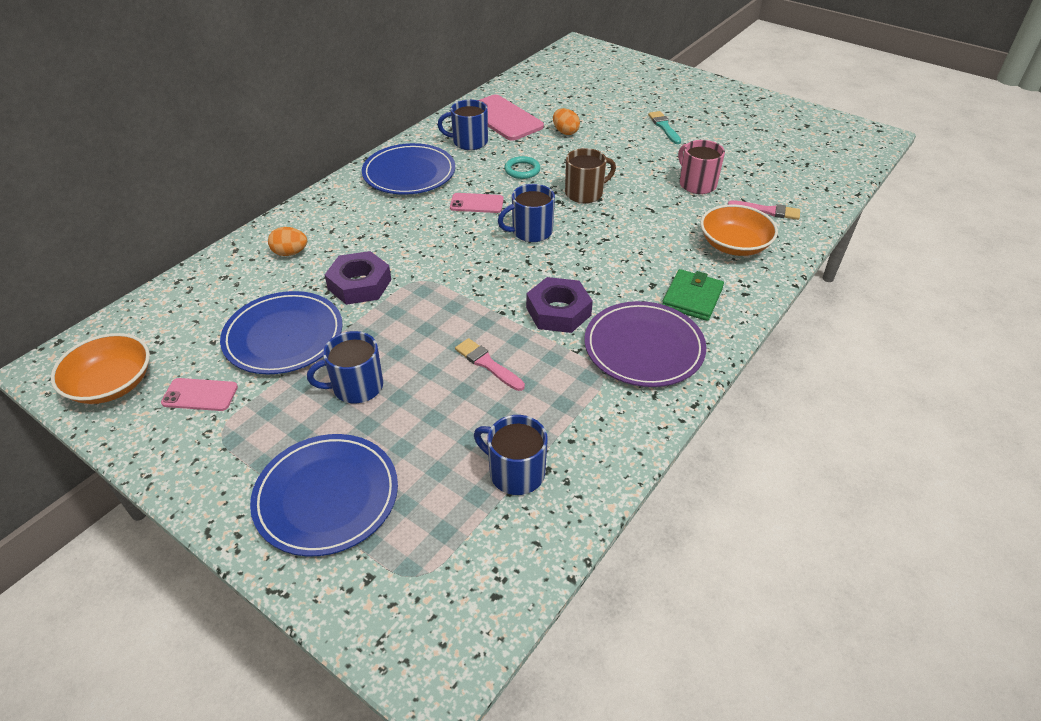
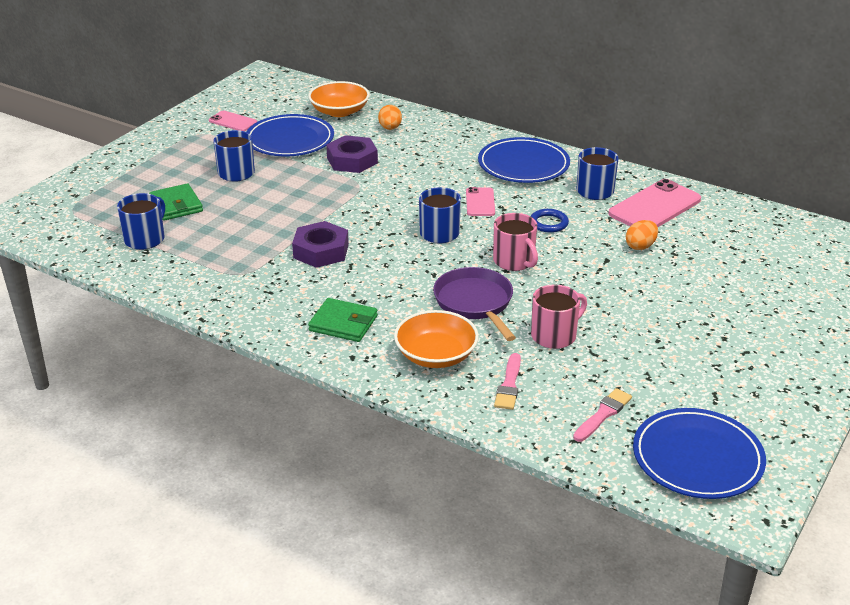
camera: 85 degrees right, 10 degrees down
(111, 384) = (245, 93): orange bowl -> orange bowl (339, 111)
(200, 395) = (233, 122): pink phone -> pink phone turned 60 degrees counterclockwise
(326, 497) = (139, 174): blue plate -> blue plate (697, 458)
(431, 445) = (176, 205): none -> green wallet
(487, 364) = (256, 221): pink brush -> pink brush (603, 414)
(522, 170) = (548, 223): turquoise ring -> blue ring
(585, 193) = (514, 261): brown mug -> pink mug
(644, 347) = (273, 294): purple plate -> none
(652, 219) = (475, 303): none -> purple pan
(664, 127) = (684, 316): turquoise brush -> none

